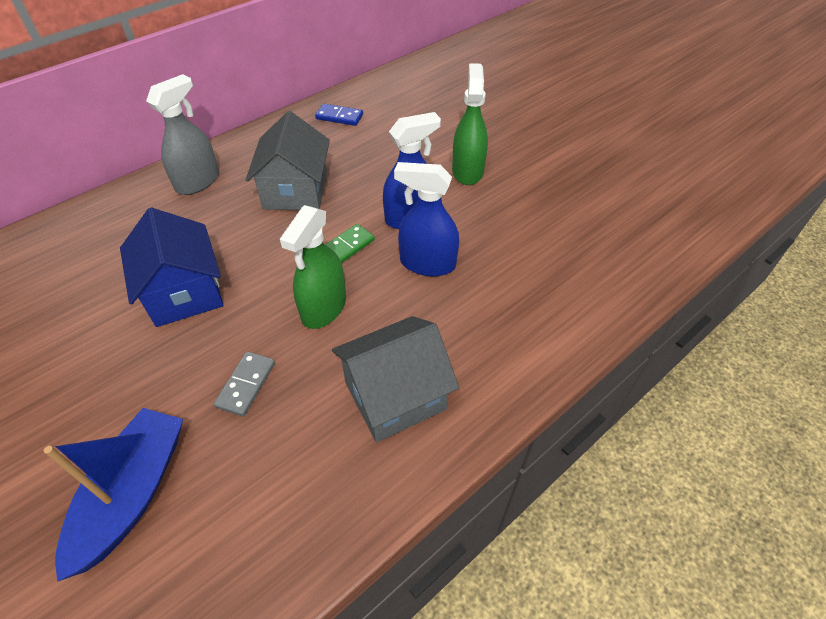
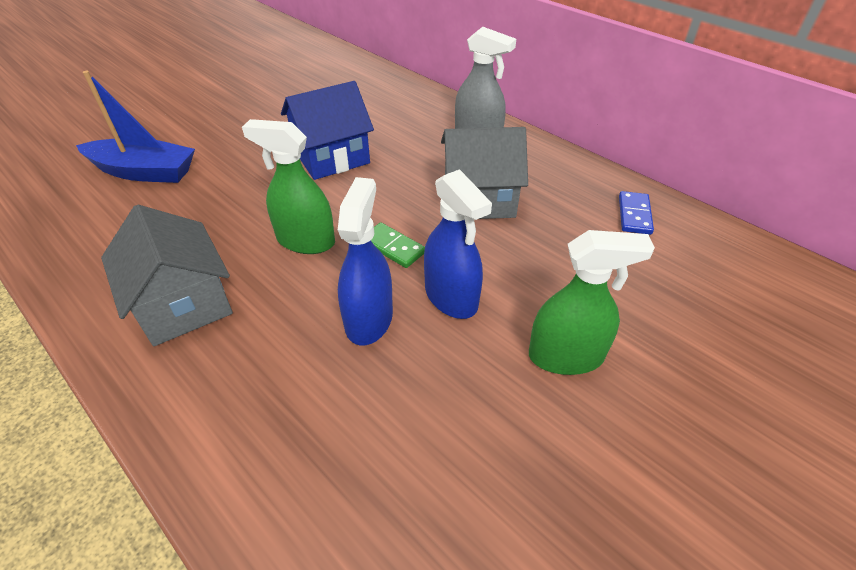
camera: 85 degrees right, 5 degrees down
(246, 385) = (224, 207): grey domino -> none

